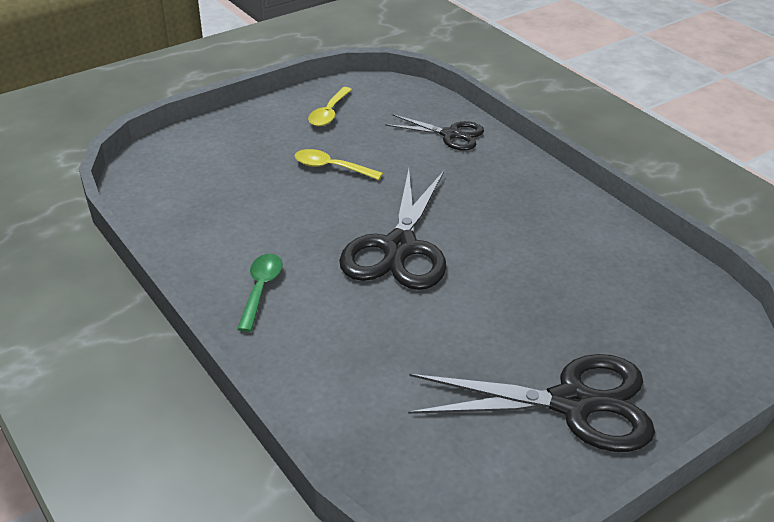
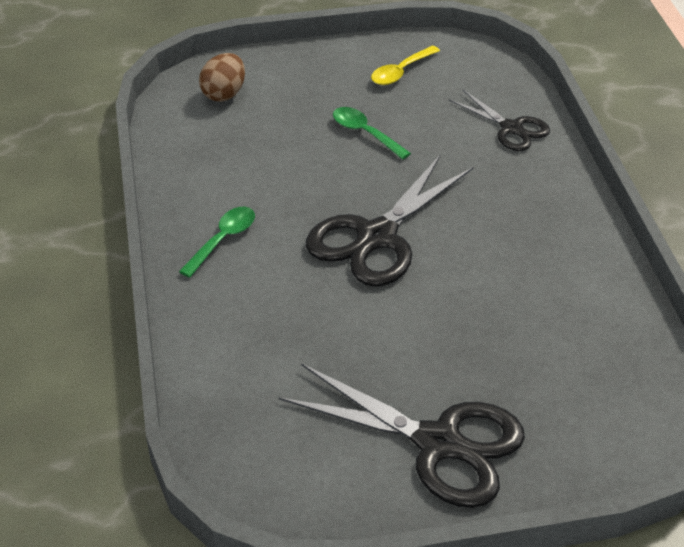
camera: 25 degrees right, 5 degrees up
(181, 166) = (224, 94): none -> brown egg
(331, 167) = (365, 133): yellow spoon -> green spoon

